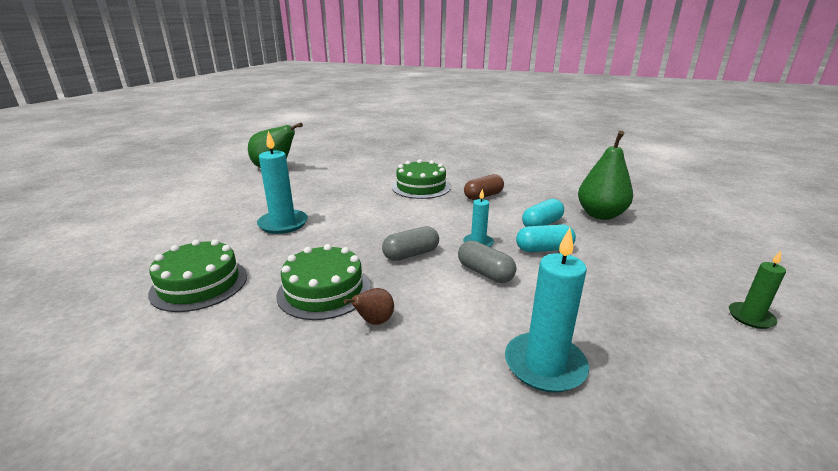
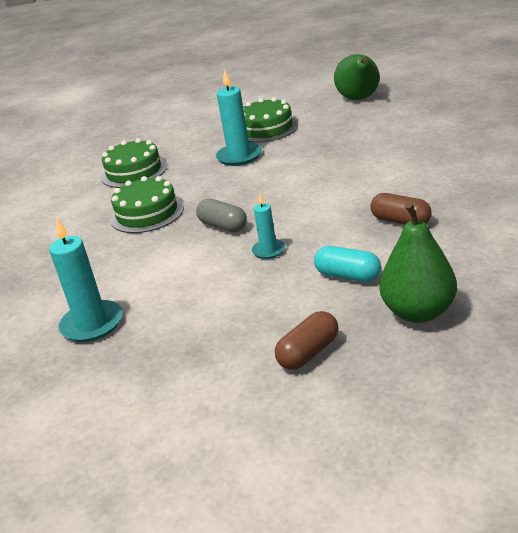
camera: 75 degrees right, 5 degrees up
(374, 322) = (117, 245): brown pear -> none
(421, 187) = (389, 180): green cake -> green cake (266, 128)
(485, 273) = (211, 269): grey capsule -> none
(544, 249) = (282, 289): turquoise capsule -> none
(637, 256) = (308, 353): none -> brown capsule
(750, 317) = (209, 437): green candle -> none

